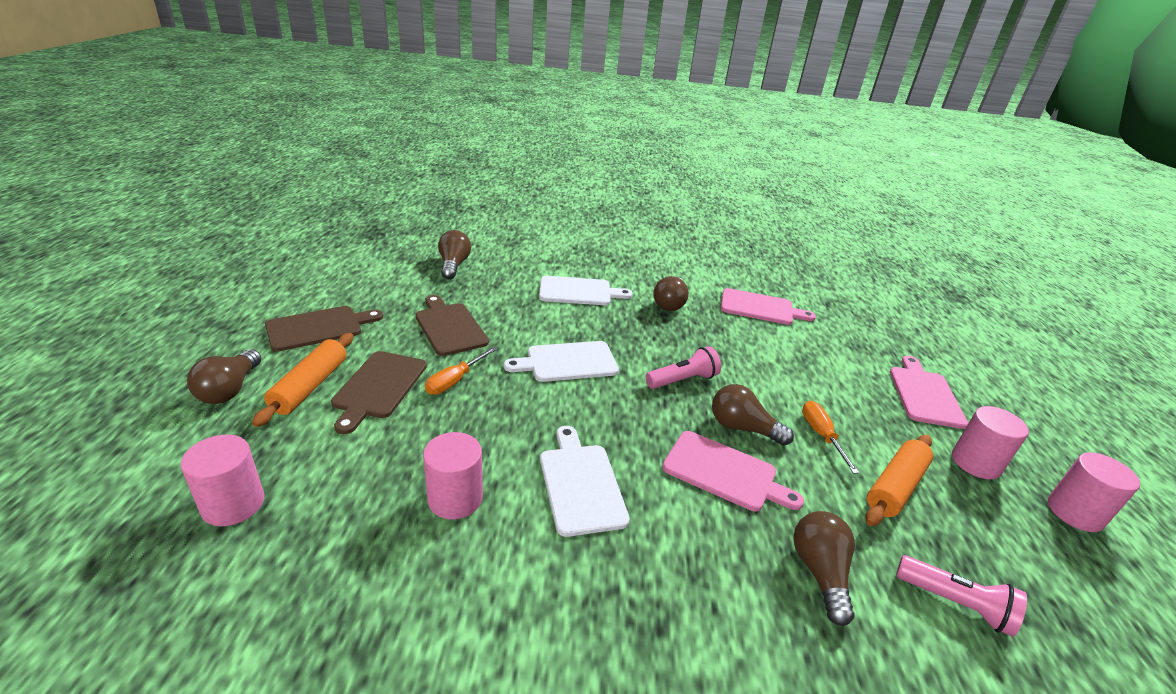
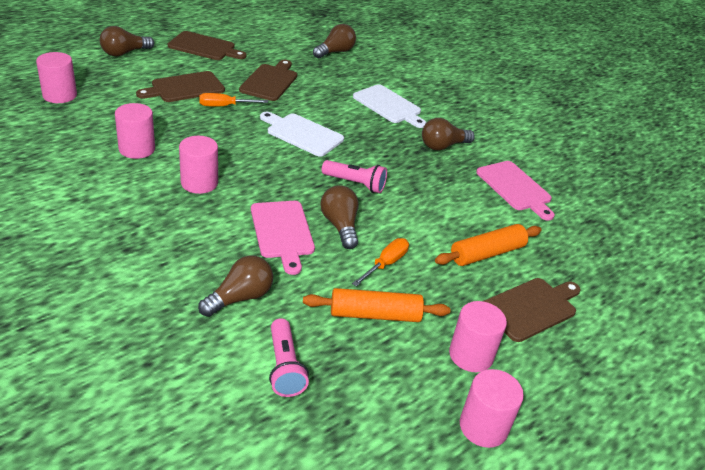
camera: 45 degrees right, 5 degrees up
(310, 386) = (157, 70): orange rolling pin -> orange rolling pin (487, 253)
(580, 484) = (199, 183): white cutting board -> pink cylinder
(924, 394) = (531, 308): pink cutting board -> brown cutting board

